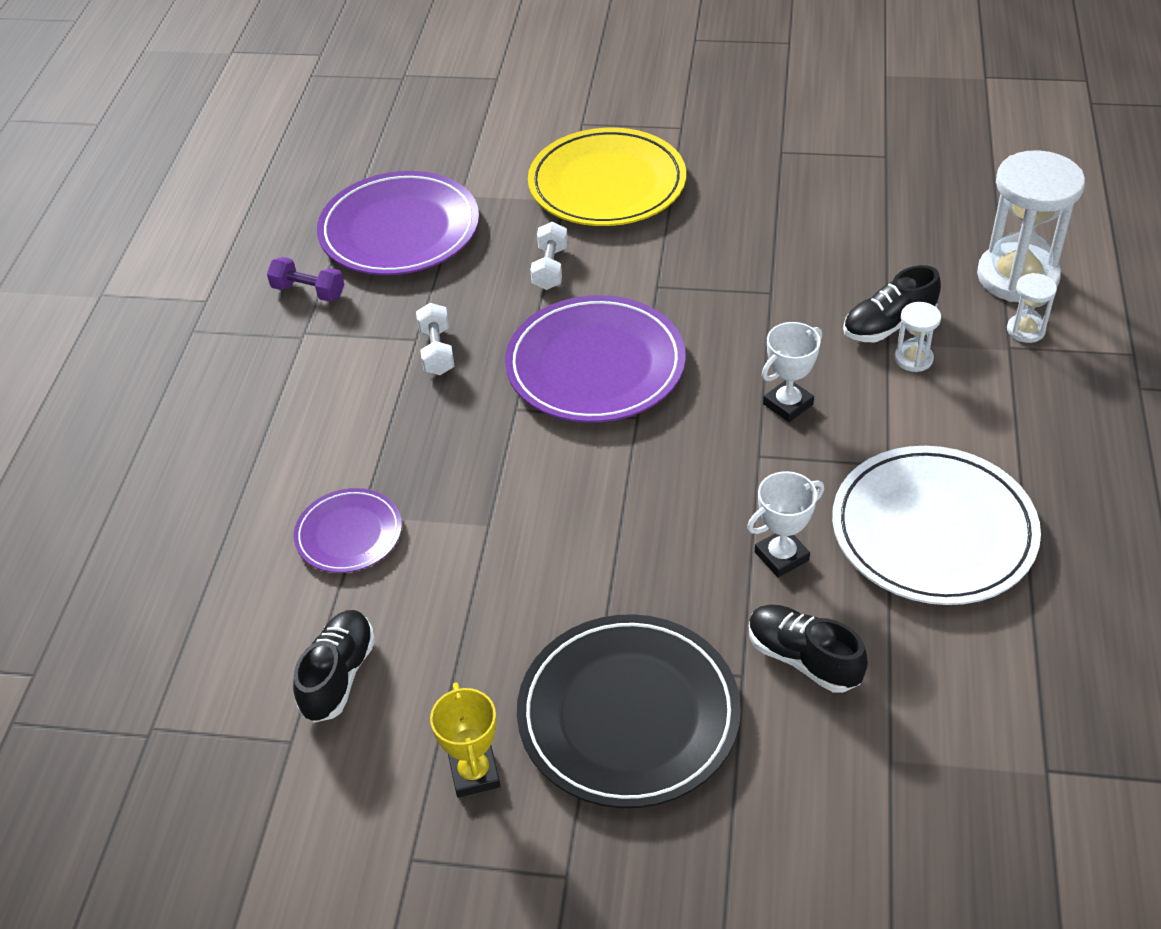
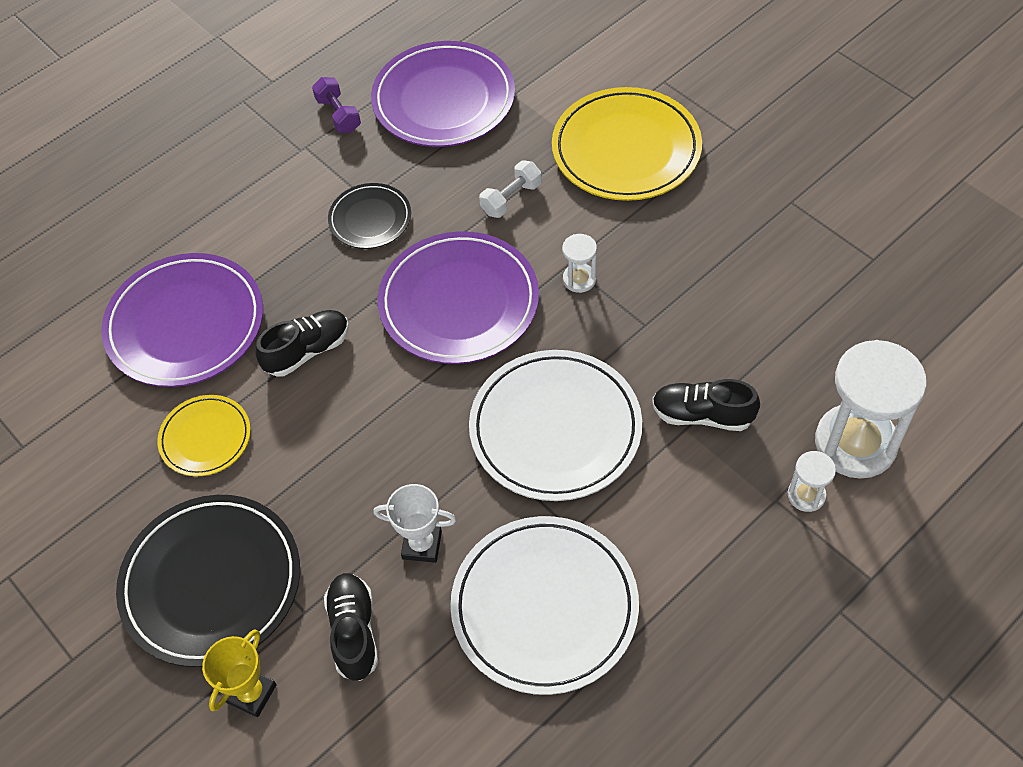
camera: 40 degrees right, 10 degrees up
(338, 676) = (86, 422): black shoe -> black shoe (307, 351)
(349, 534) = (185, 324): purple plate -> purple plate, size x1.84
(437, 351) = (370, 219): white dumbbell -> black plate
(474, 774) = (91, 549): yellow trophy -> yellow trophy (251, 693)
(481, 609) = (205, 438): none -> yellow plate
(788, 404) = (555, 429): white trophy -> white plate
(913, 359) = (689, 457): white hourglass -> white hourglass (579, 279)

